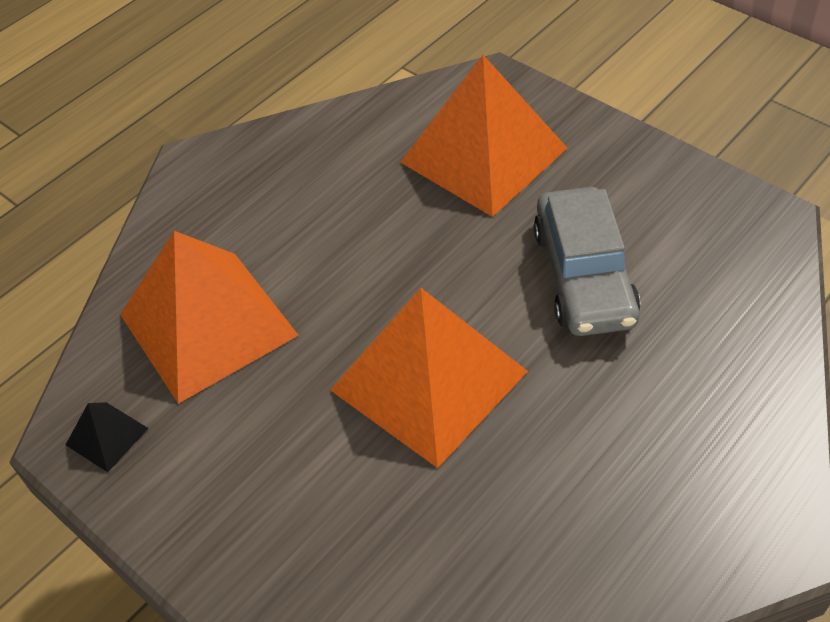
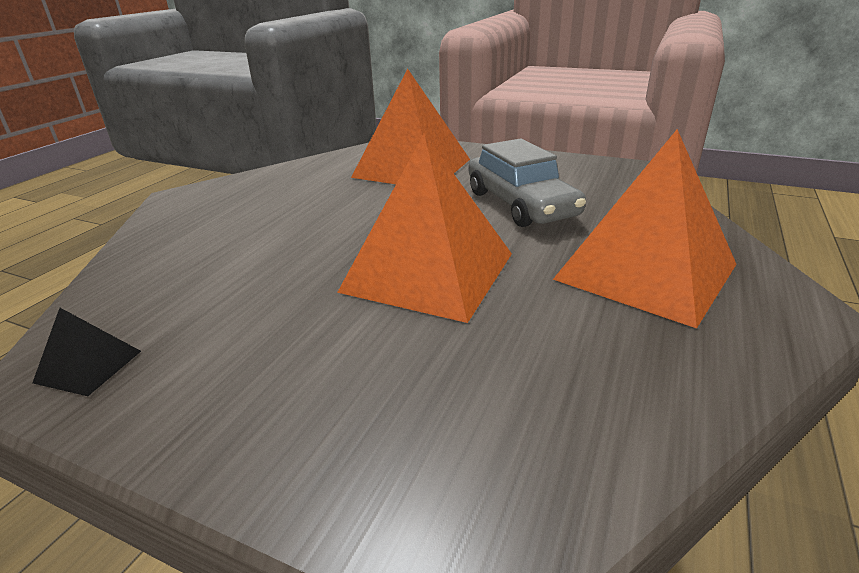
camera: 20 degrees left, 20 degrees down
(208, 325) = (203, 273): orange pyramid -> orange pyramid (646, 271)

